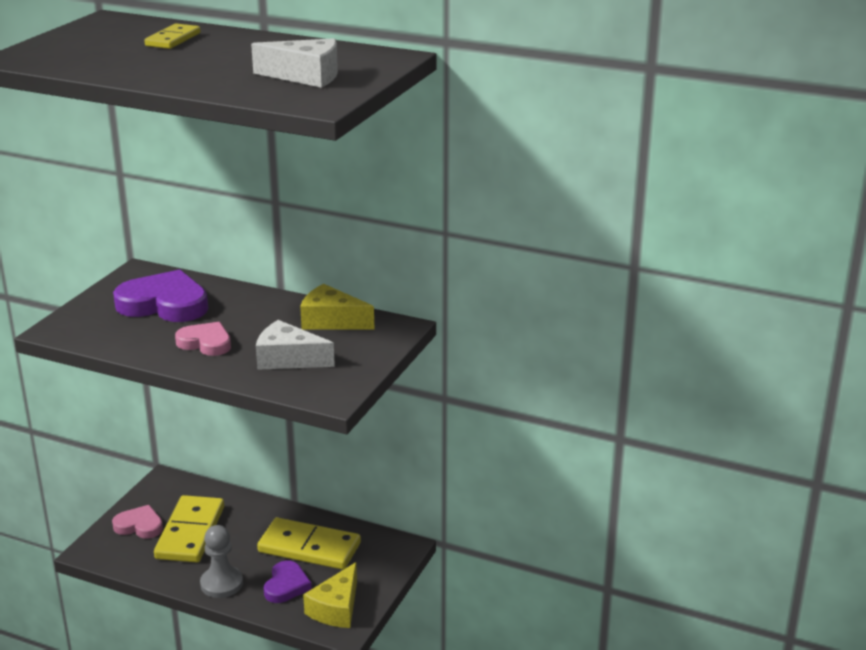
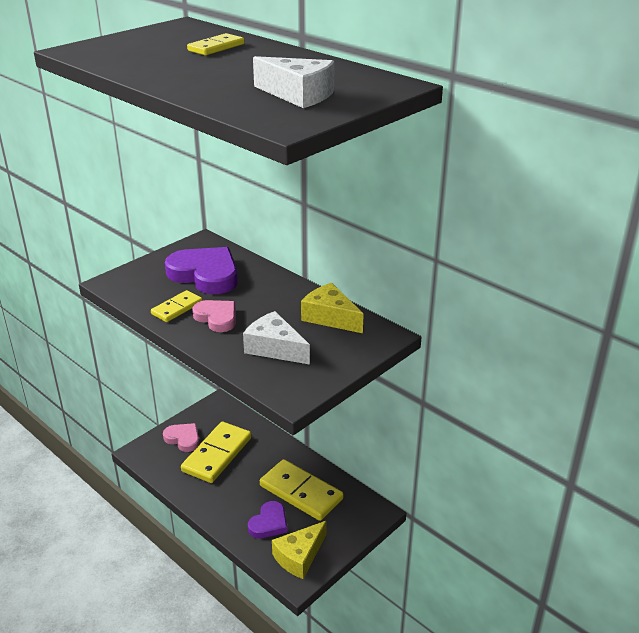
camera: 20 degrees right, 5 degrees up
(153, 342) = (177, 308): none -> yellow domino
(221, 583) = (220, 507): grey pawn -> none

